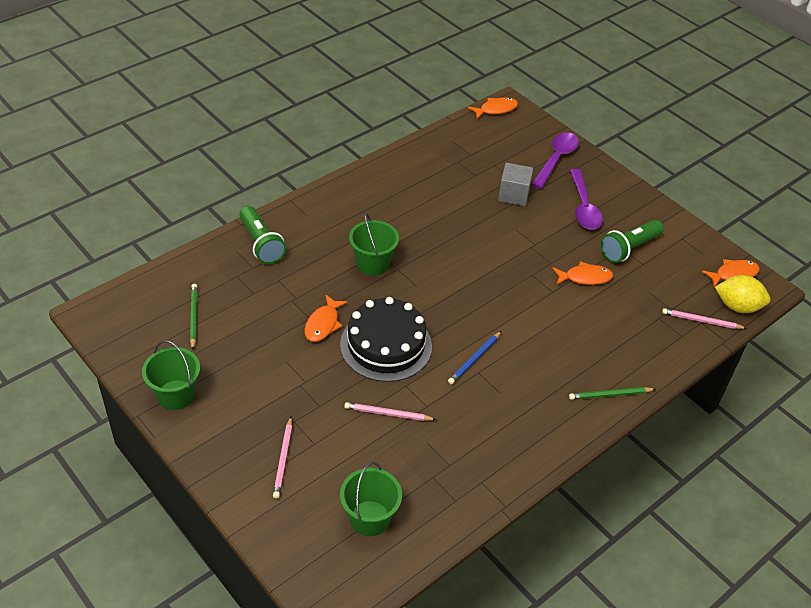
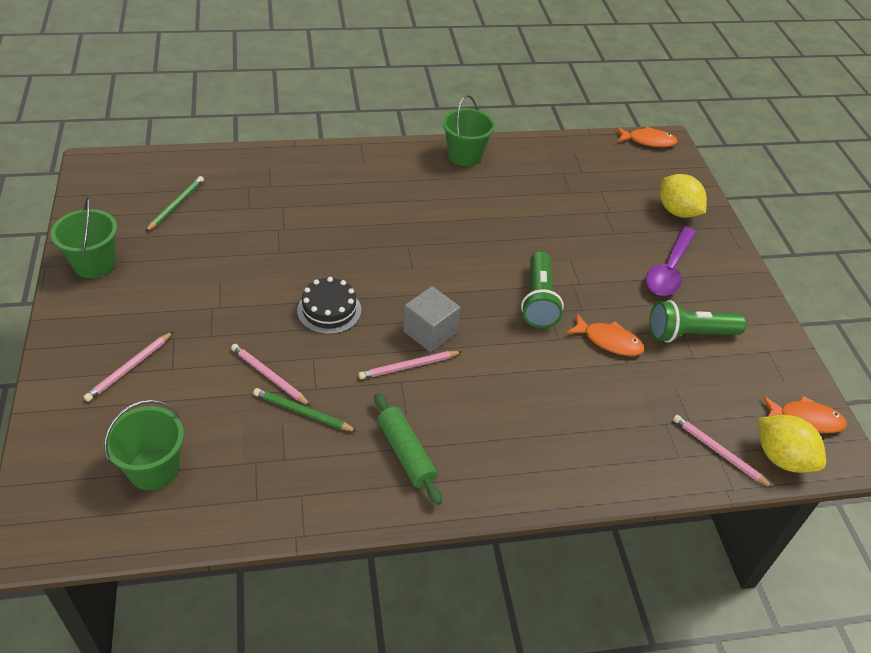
camera: 30 degrees right, 0 degrees up
(261, 243) = (297, 169): green flashlight -> green flashlight (538, 300)
(323, 324) = (286, 263): orange fish -> none
(373, 263) = (387, 230): green bucket -> green bucket (465, 155)
(386, 345) = (329, 310): black cake -> black cake, size x0.59
(474, 359) = (408, 366): blue pencil -> pink pencil
(513, 194) = (597, 226): grey cube -> grey cube (430, 332)
(523, 419) = (406, 453): none -> green rolling pin
(556, 159) = (677, 211): purple spoon -> yellow lemon
(610, 395) = (531, 478): green pencil -> green pencil (302, 412)

